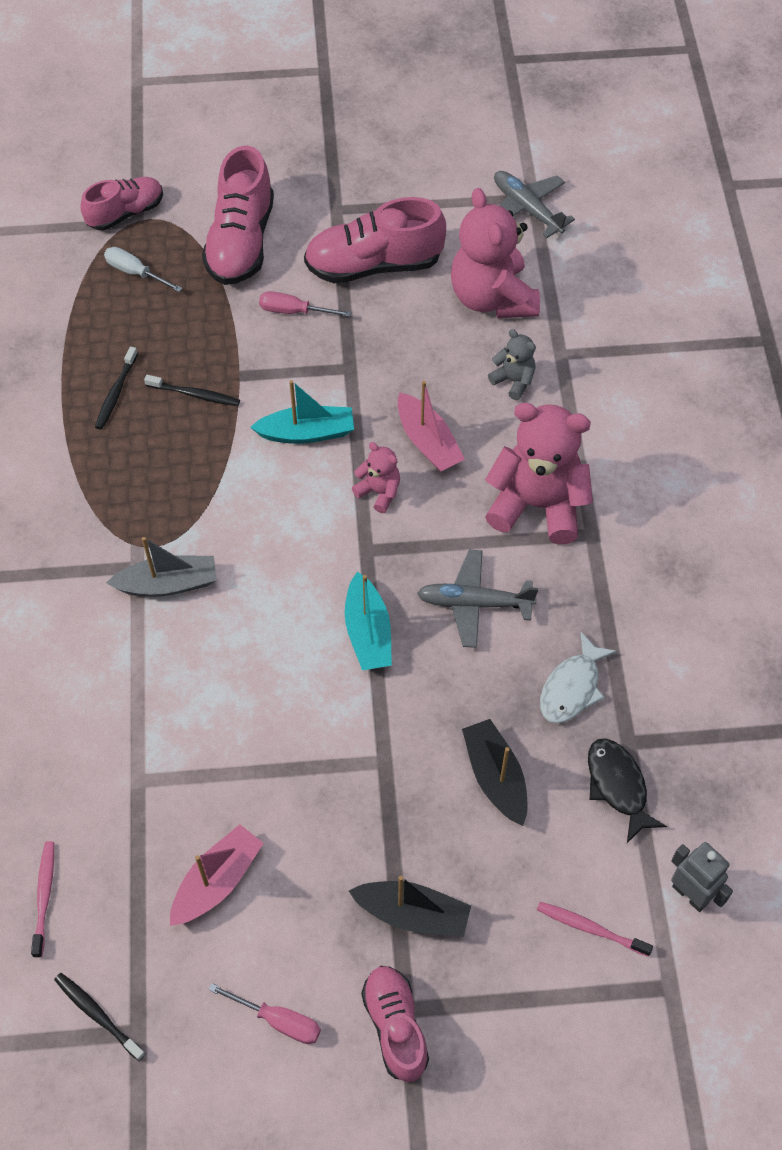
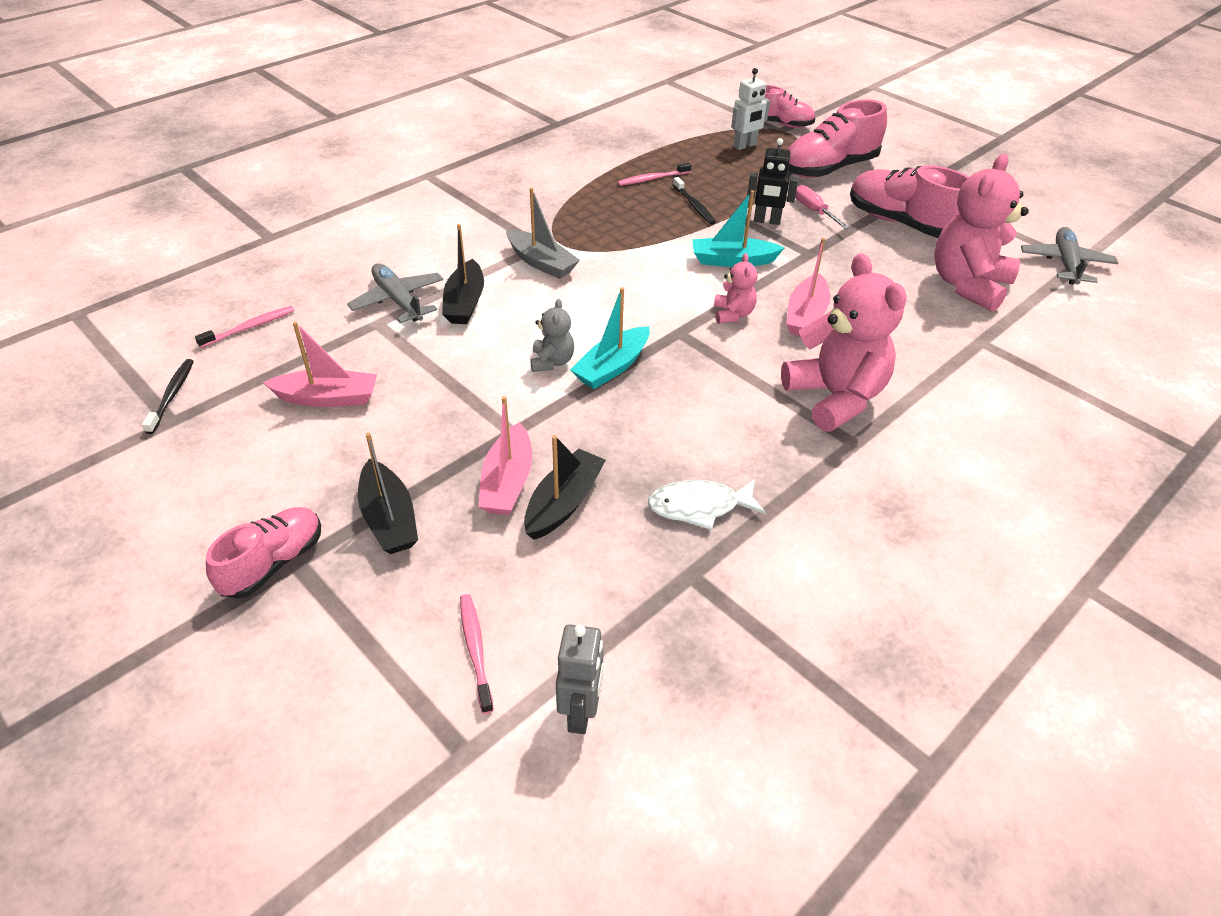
camera: 50 degrees right, 15 degrees down
(116, 393) = (652, 179): black toothbrush -> pink toothbrush
(135, 272) = (745, 146): white screwdriver -> white robot
(173, 687) = (465, 303): none -> black boat
(274, 359) = (766, 221): none -> black robot
(278, 1020) = (231, 490): pink screwdriver -> none
(307, 433) = (732, 261): turquoise boat -> turquoise boat turned 135 degrees clockwise
(440, 802) = (508, 482): none -> pink boat
(474, 603) = (705, 408): grey plane -> grey plane (398, 301)
(513, 381) = (919, 330): grey teddy bear -> grey teddy bear (552, 362)
(618, 786) = (638, 591): black fish -> none

